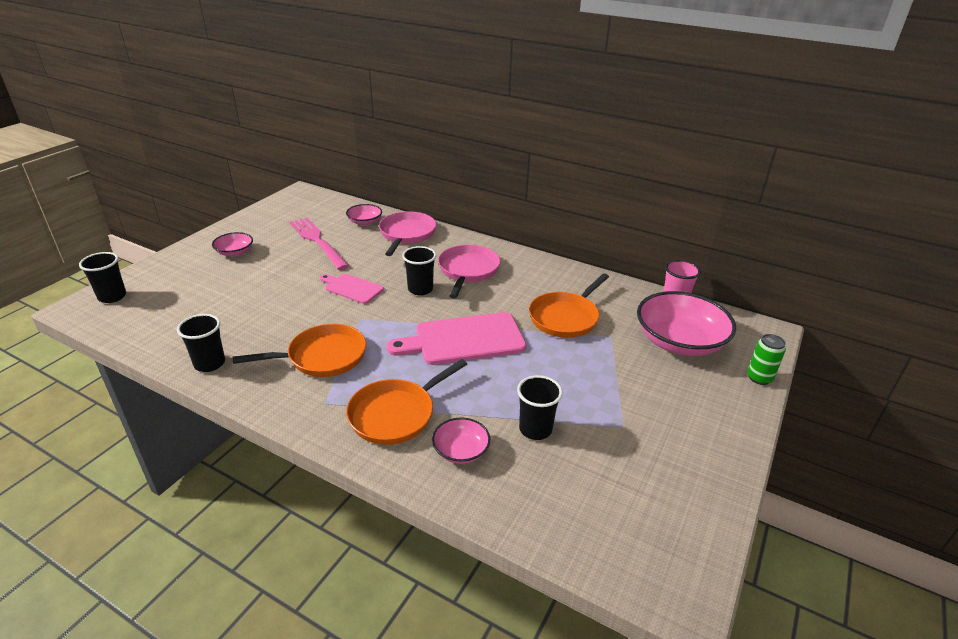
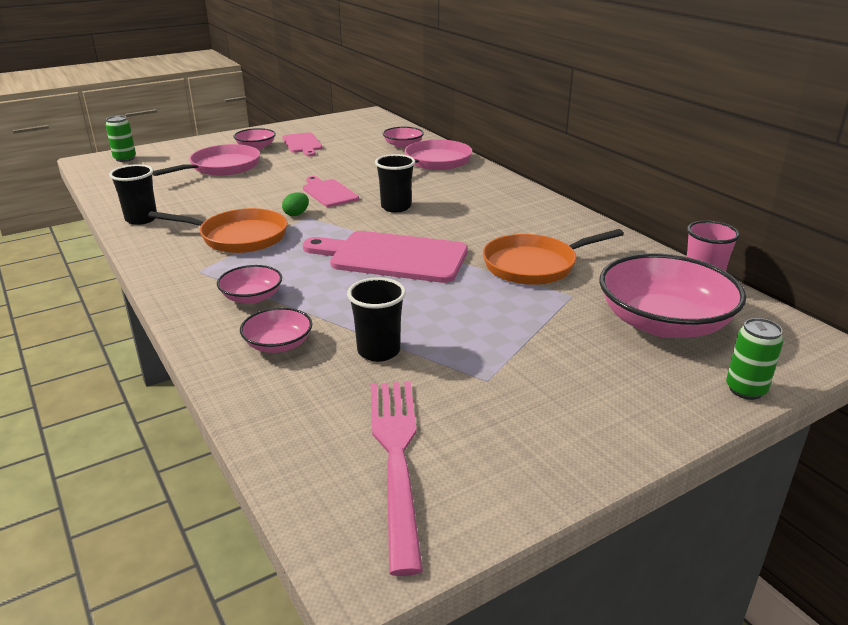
camera: 30 degrees right, 5 degrees down
(112, 296) = (125, 159): black cup -> green can
(275, 239) = (302, 144): none -> pink cutting board
(317, 241) = (339, 152): pink fork -> pink fork (396, 457)
(347, 318) = (296, 214): none -> green egg
(396, 414) = (252, 297): orange pan -> pink bowl
(468, 271) = (466, 202): pink pan -> pink pan (222, 167)

